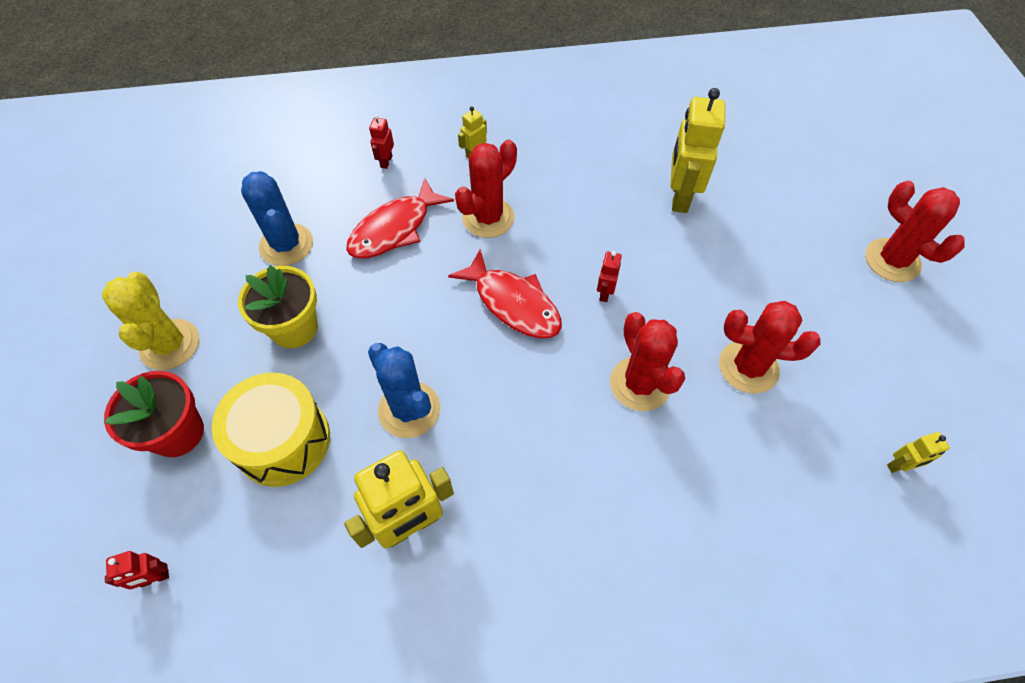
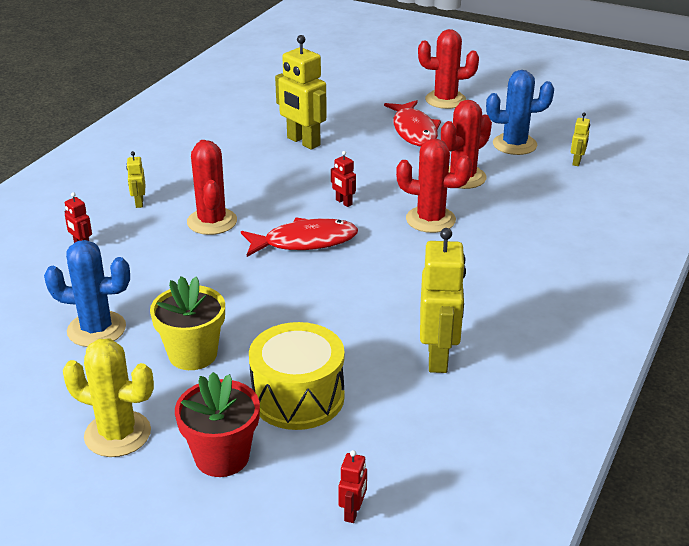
camera: 55 degrees left, 25 degrees down
(395, 229) = (160, 268): red fish -> red fish (414, 131)
(409, 409) = (341, 323): blue cactus -> blue cactus (514, 144)

